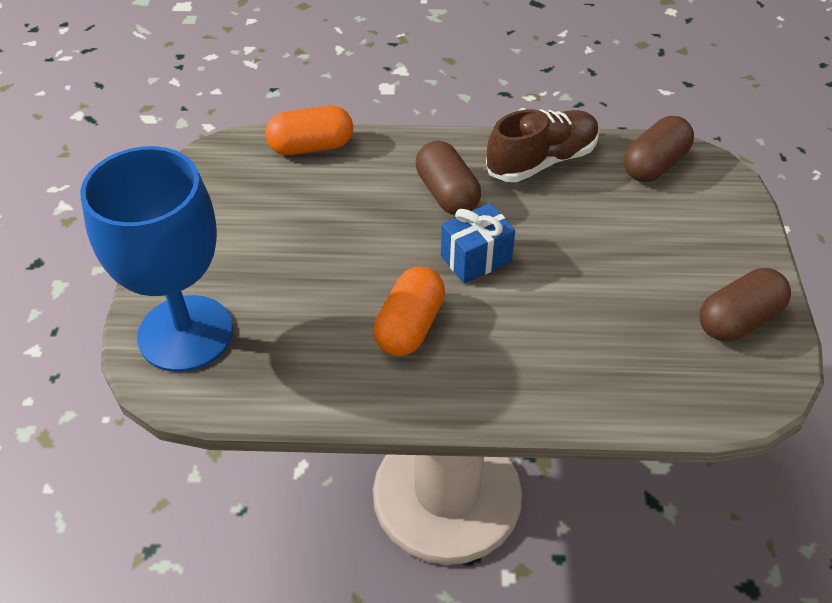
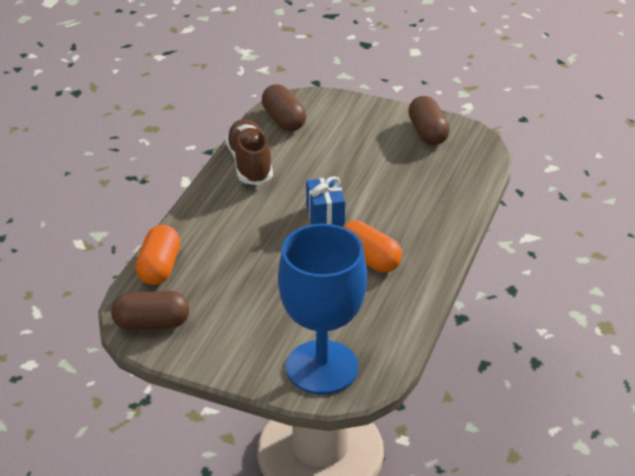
camera: 70 degrees left, 10 degrees down
(447, 194) = (255, 213): brown capsule -> brown capsule (152, 324)

